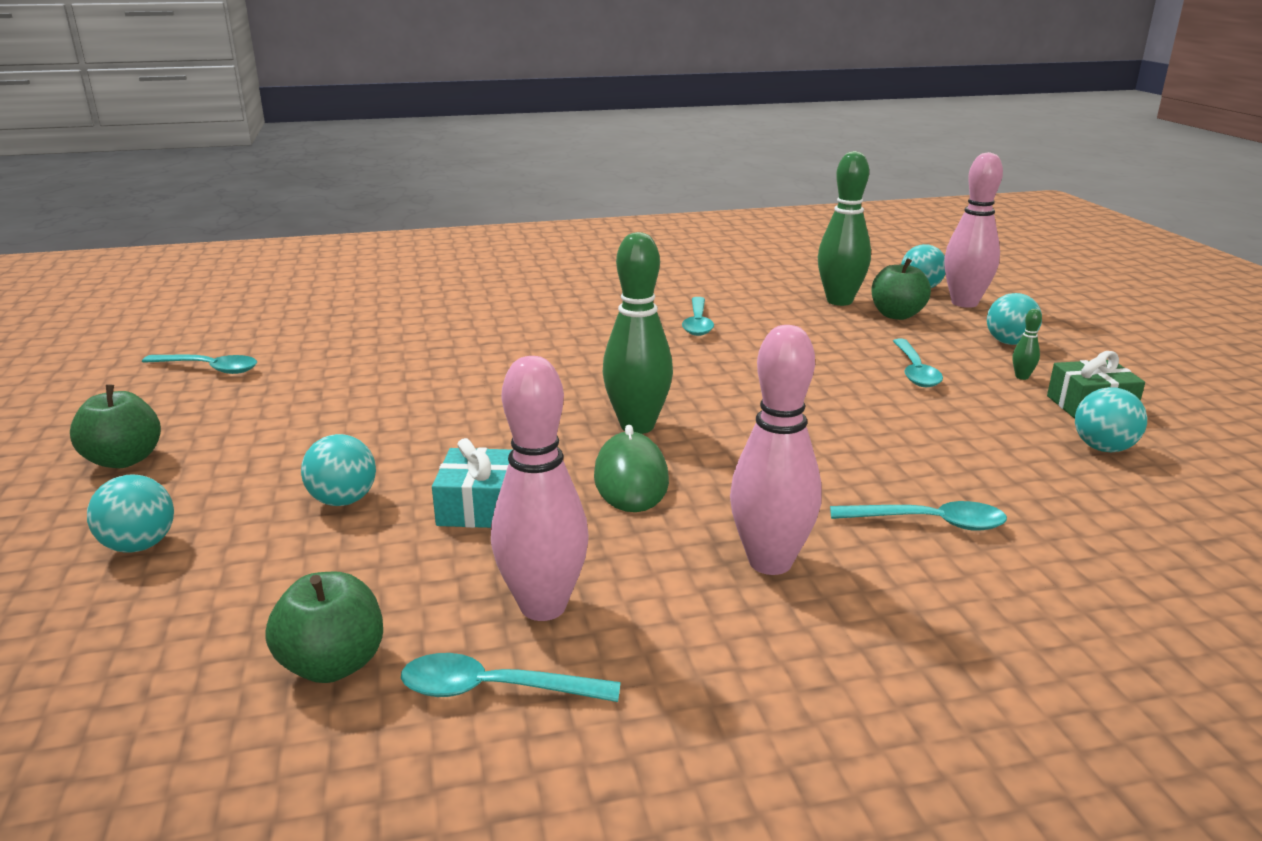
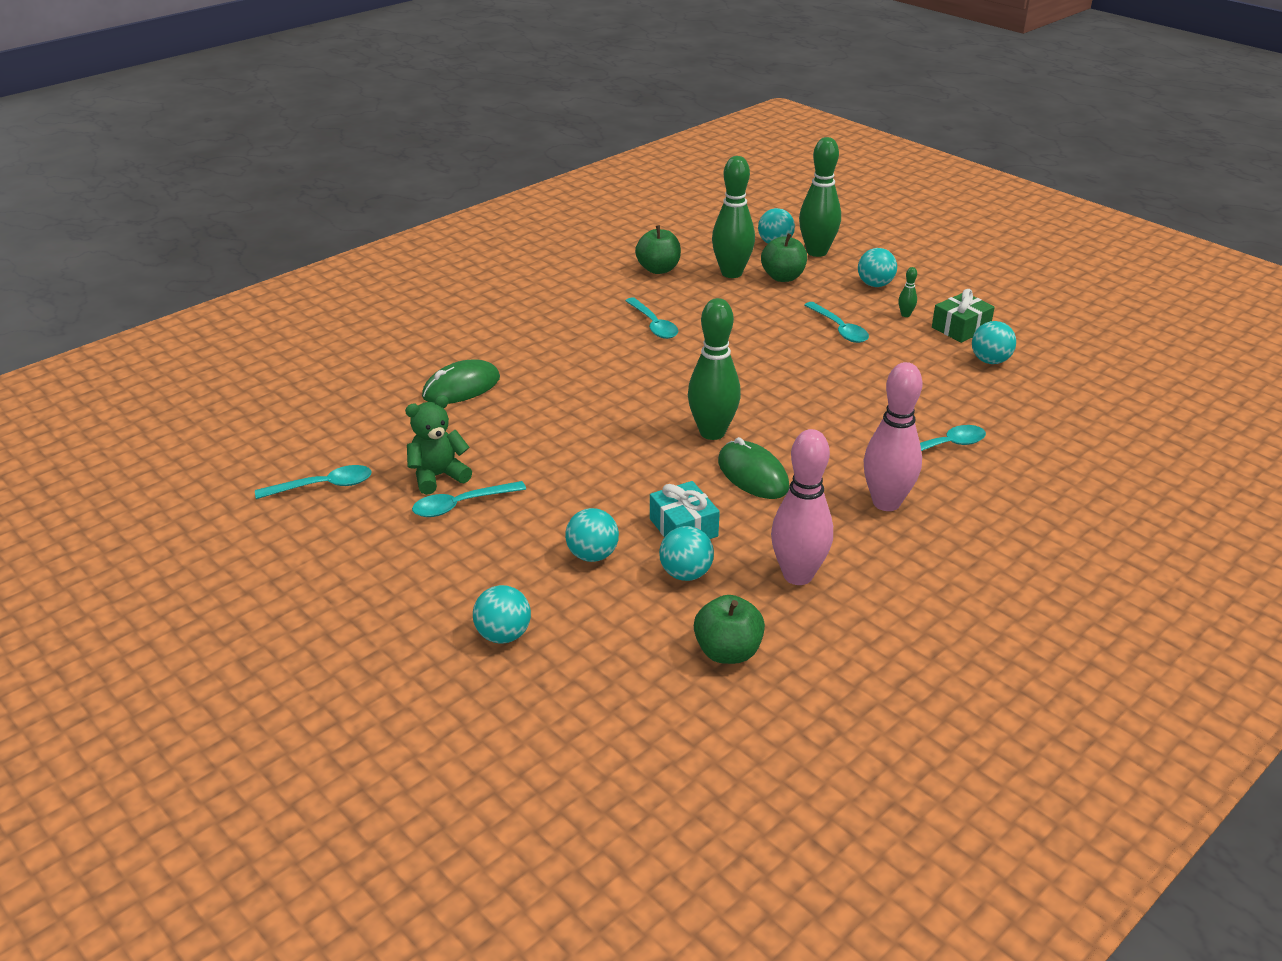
camera: 30 degrees left, 10 degrees up
(124, 460) = (386, 583): green apple -> green apple (658, 269)
(312, 388) = (438, 476): none -> green teddy bear
(412, 555) = (685, 574): none -> turquoise ball
(441, 328) = (461, 387): none -> green mouse
(494, 690) = (827, 629): turquoise spoon -> turquoise spoon (461, 505)
(964, 303) = (816, 252): pink bowling pin -> green bowling pin

